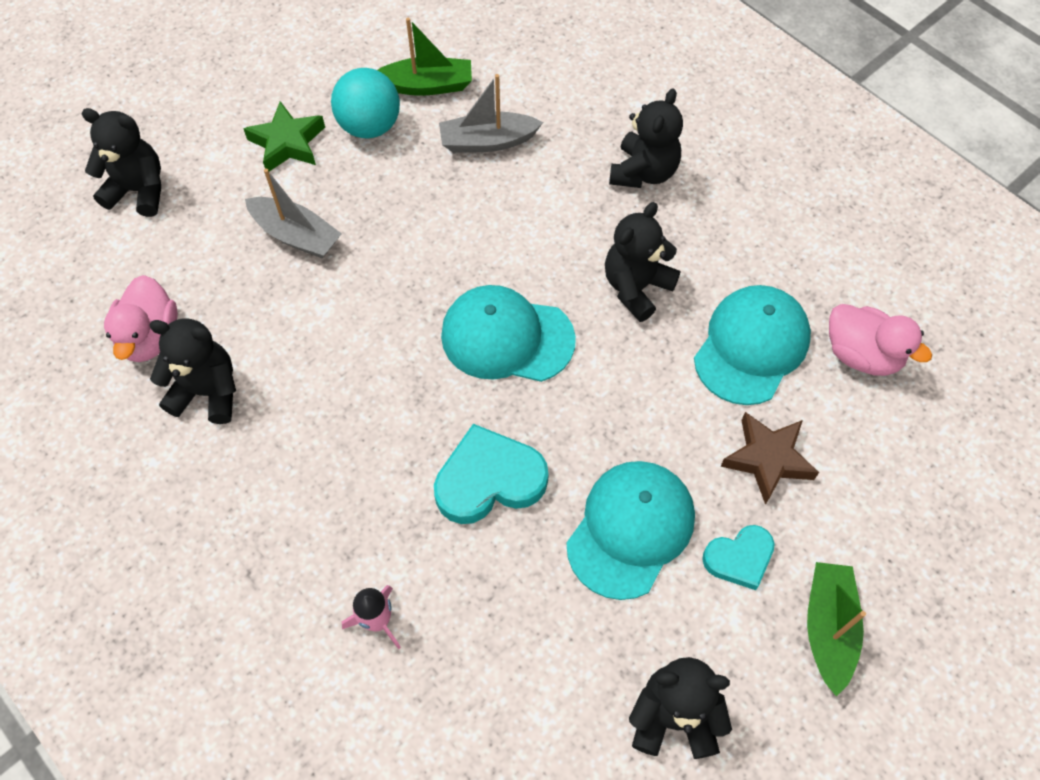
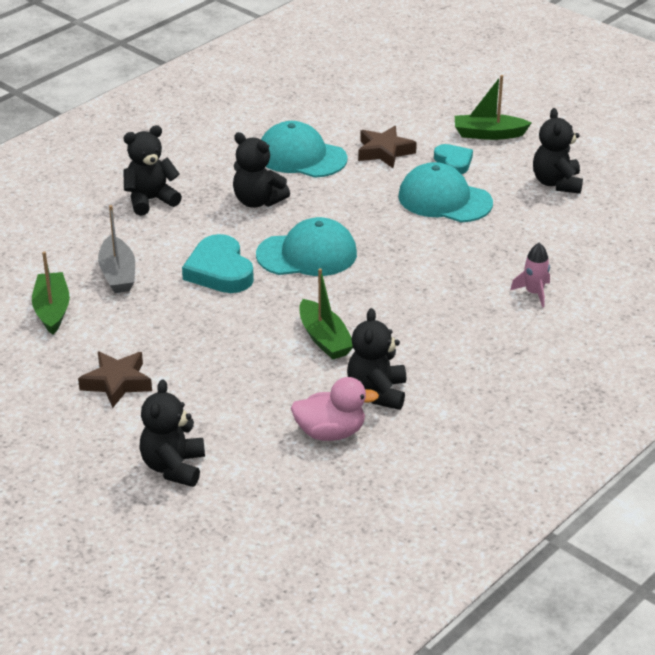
camera: 95 degrees left, 25 degrees down
(287, 143) = (117, 383): green star -> brown star
(296, 235) = (220, 365): grey boat -> none
(324, 344) = (324, 339): none -> green boat
(370, 126) = (99, 337): turquoise ball -> none
(489, 480) = (422, 255): turquoise heart -> turquoise heart (219, 270)
(506, 337) = (307, 254): turquoise cap -> turquoise cap turned 105 degrees counterclockwise
(643, 172) = (150, 200): black teddy bear -> black teddy bear turned 45 degrees counterclockwise
(861, 354) = (302, 118): pink duck -> none

